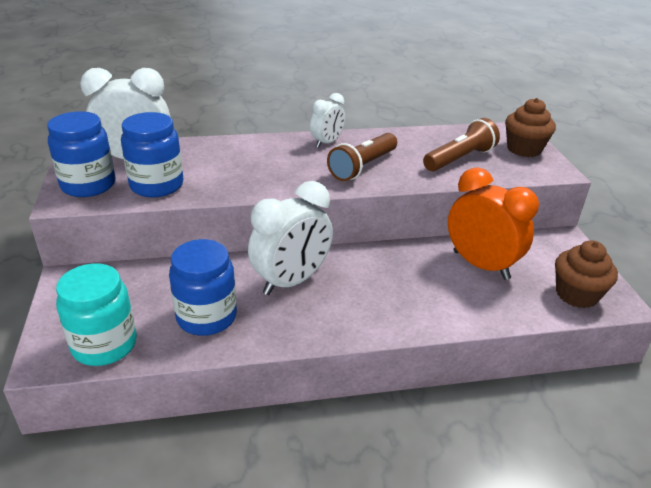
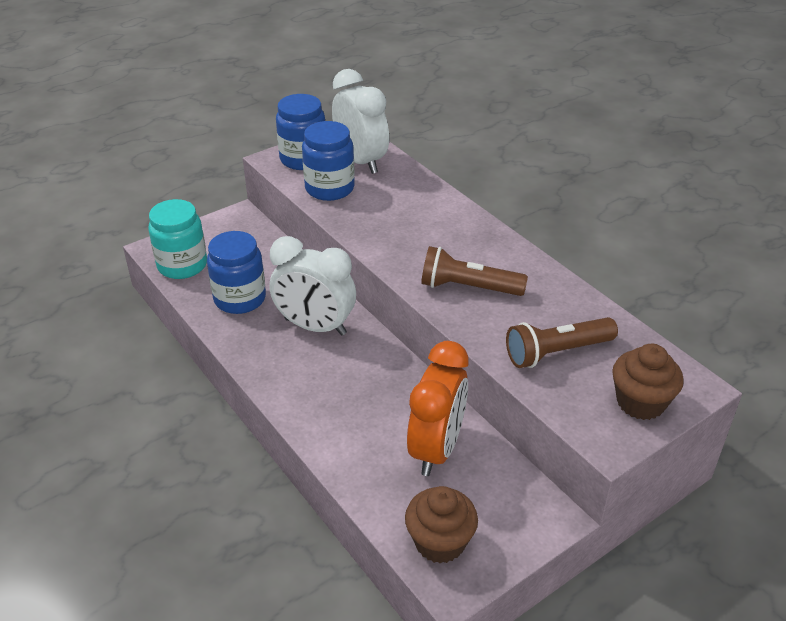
camera: 65 degrees right, 5 degrees up
(327, 143) = (497, 249): white clock -> none
(460, 159) = (556, 352): brown flashlight -> brown flashlight turned 135 degrees clockwise

